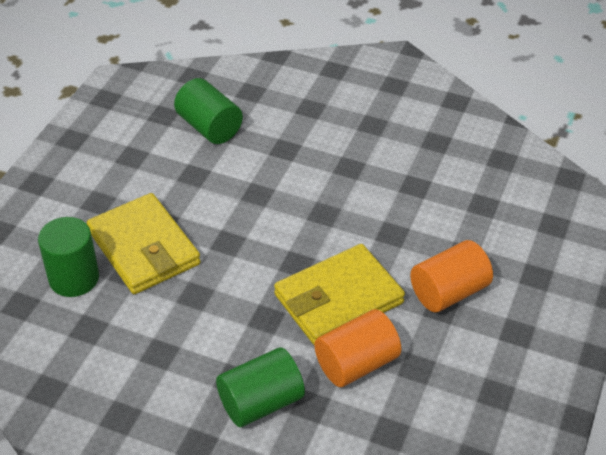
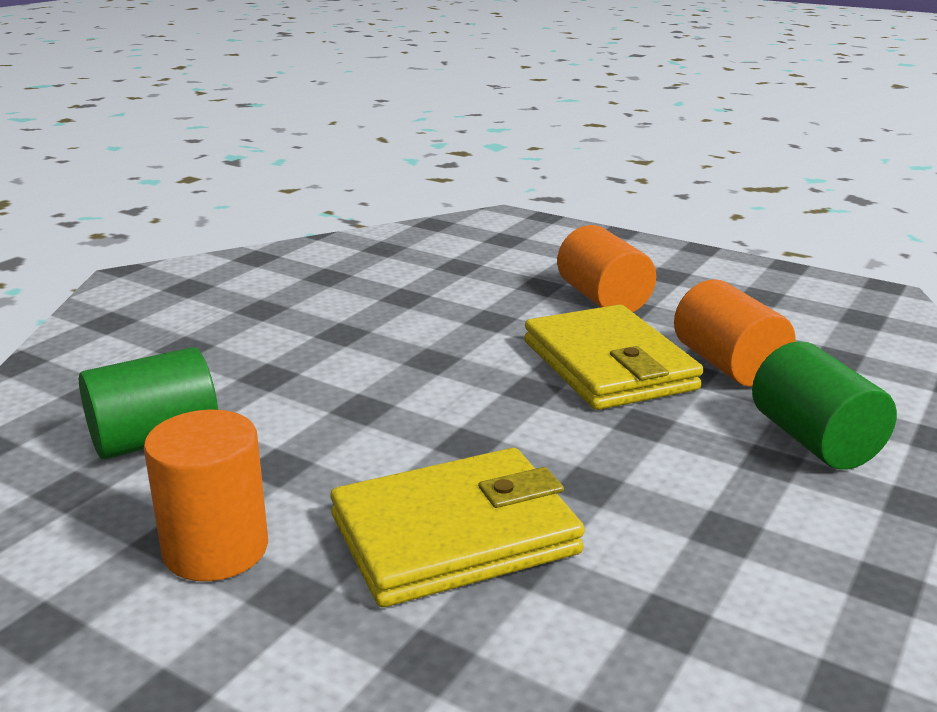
camera: 80 degrees left, 20 degrees down
(74, 278) = (521, 638): green cylinder -> none
(125, 172) = (216, 549): none -> orange cylinder

